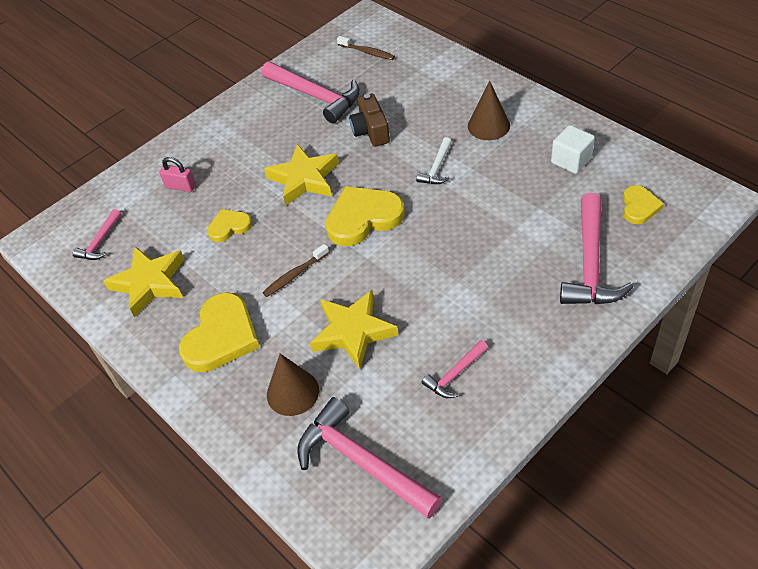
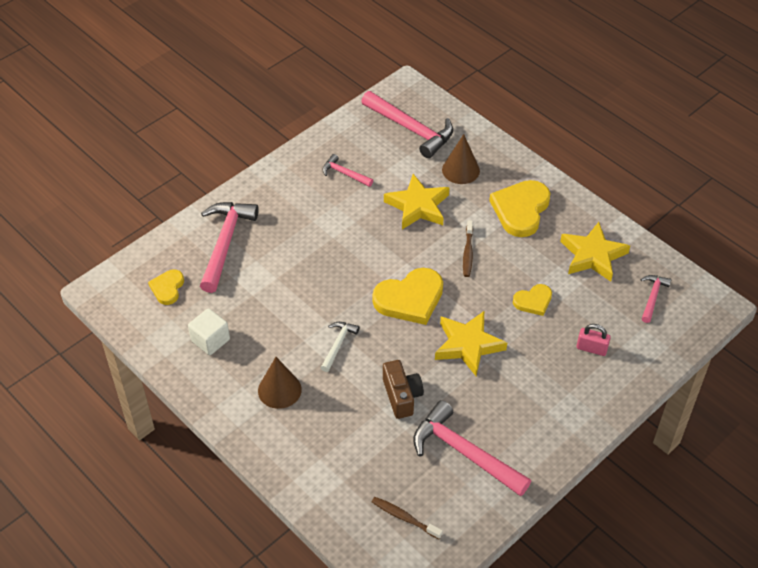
camera: 175 degrees right, 0 degrees up
(294, 275) = (468, 253): brown toothbrush -> brown toothbrush turned 135 degrees clockwise
(455, 375) = (344, 173): pink hammer -> pink hammer turned 105 degrees counterclockwise

